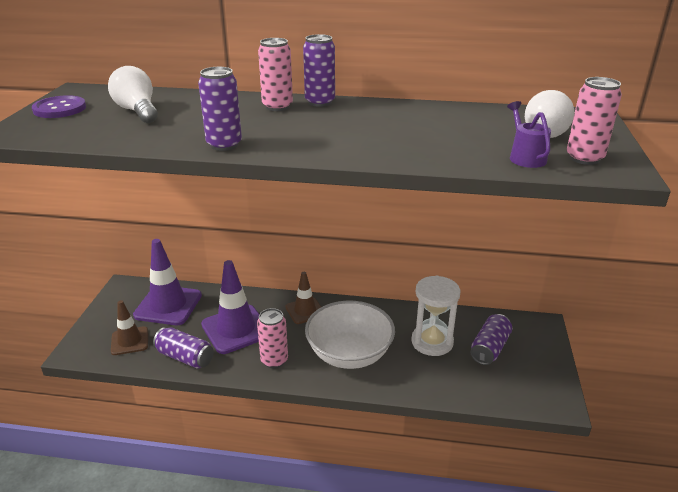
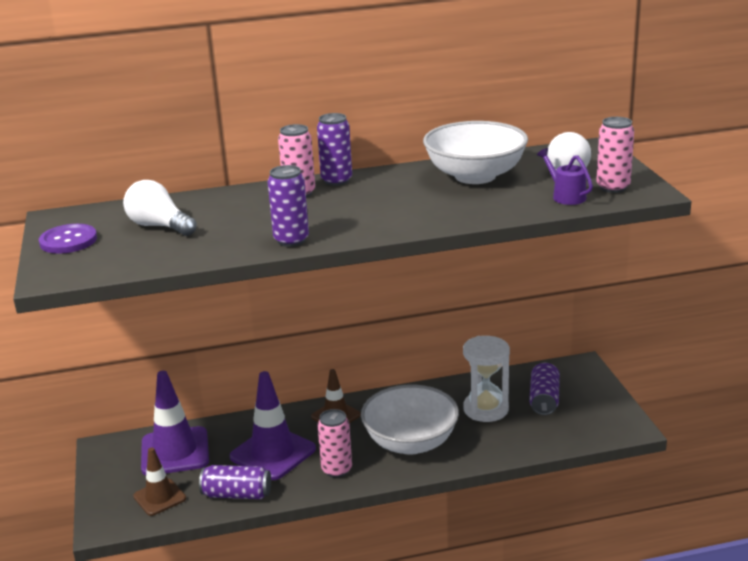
camera: 20 degrees left, 5 degrees down
(448, 121) = (475, 176): none -> white bowl

